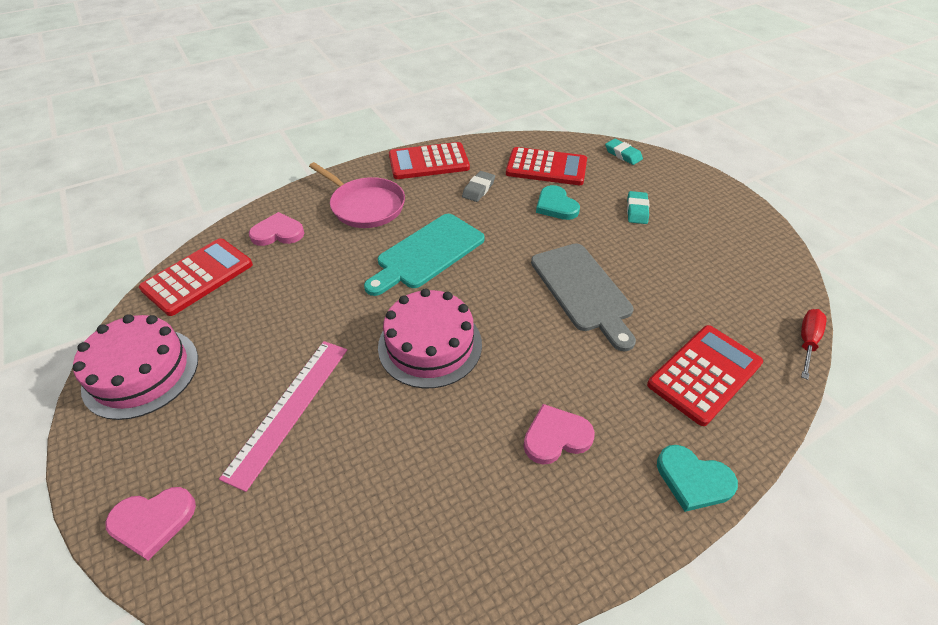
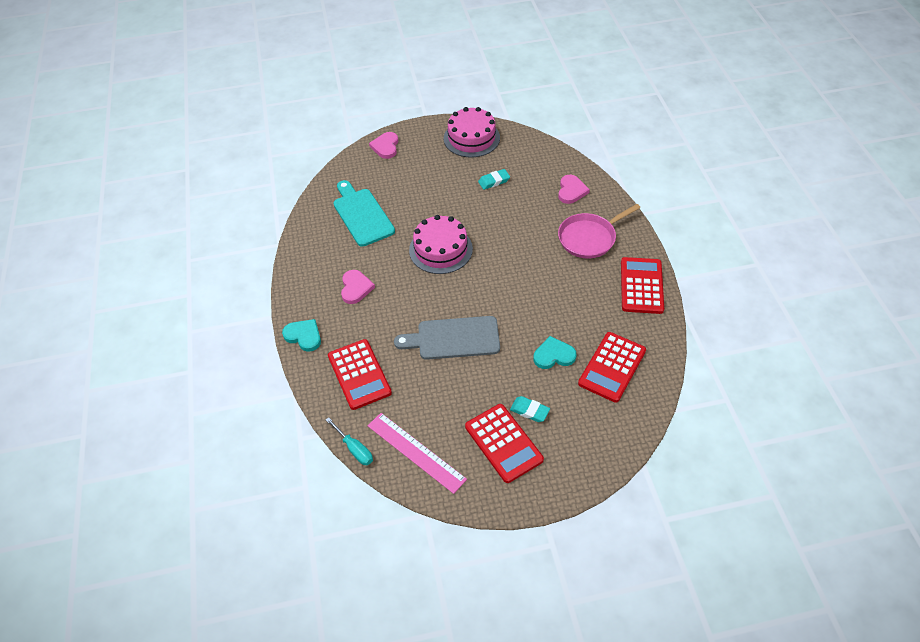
camera: 110 degrees right, 5 degrees up
(198, 277) = (539, 155): red calculator -> red calculator (503, 443)
(289, 409) = (423, 189): pink ruler -> pink ruler (416, 452)
(427, 253) = (523, 263): turquoise cutting board -> turquoise cutting board (362, 215)
(478, 189) = (592, 310): grey eraser -> none
(623, 154) = (619, 438): turquoise eraser -> turquoise eraser (494, 181)
(693, 480) = (304, 336): turquoise heart -> turquoise heart turned 75 degrees clockwise
(807, 342) = (354, 449): red screwdriver -> turquoise screwdriver

